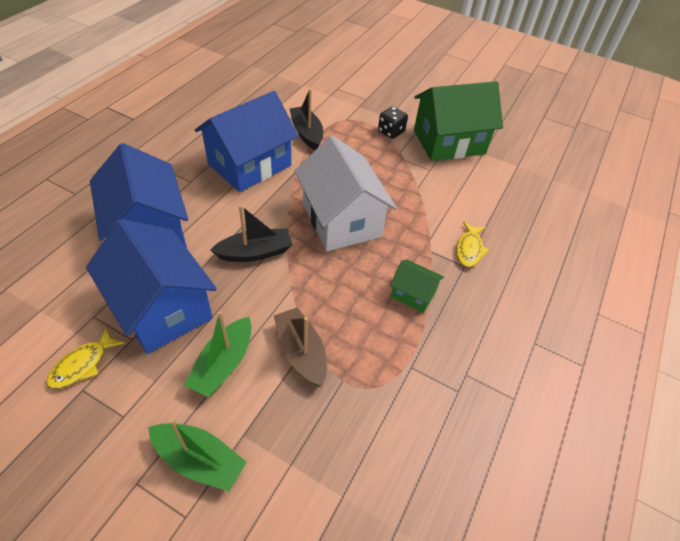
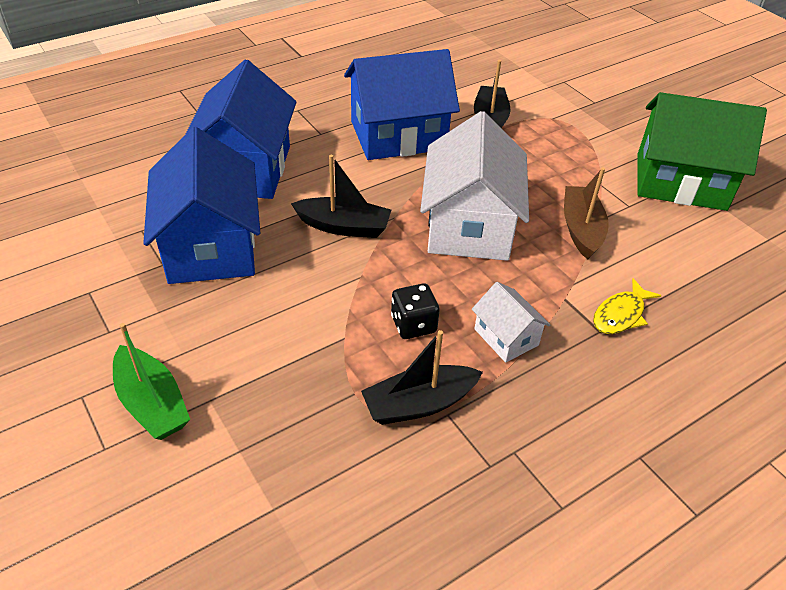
camera: 30 degrees right, 5 degrees down
(82, 365) = (104, 270): yellow fish -> none
(223, 364) = (236, 323): green boat -> none
(301, 352) = (327, 345): brown boat -> brown boat (581, 229)
(389, 368) = (419, 404): none -> black boat
(391, 132) = (603, 148): black dice -> black dice (413, 324)
(413, 294) = (506, 337): green house -> white house

